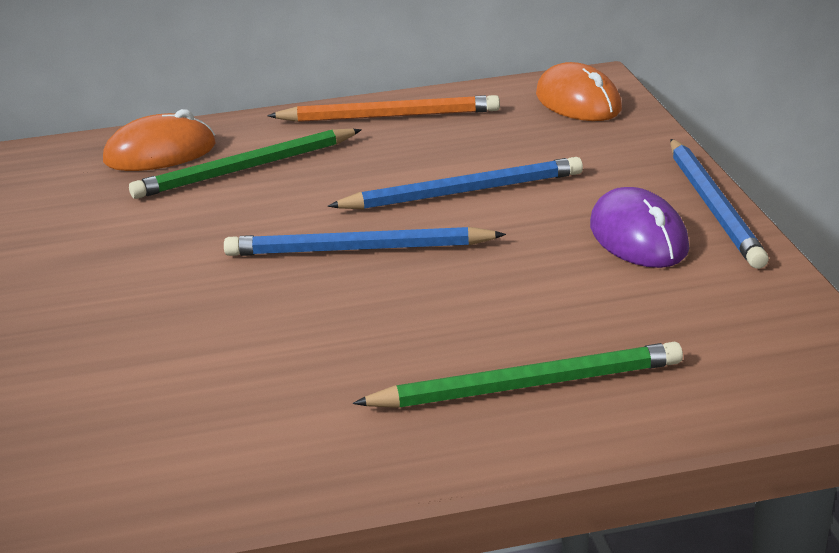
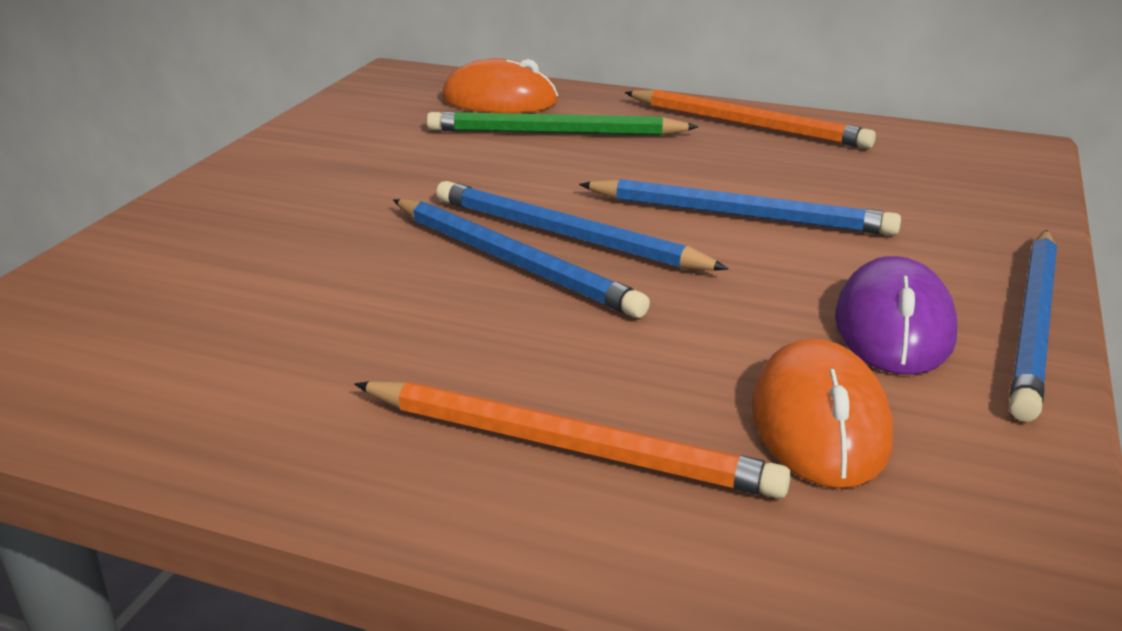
camera: 30 degrees right, 0 degrees up
(344, 282) = (513, 262): none -> blue pencil
(527, 385) = (568, 445): green pencil -> orange pencil
(578, 102) = (973, 165): orange mouse -> orange mouse (819, 423)

